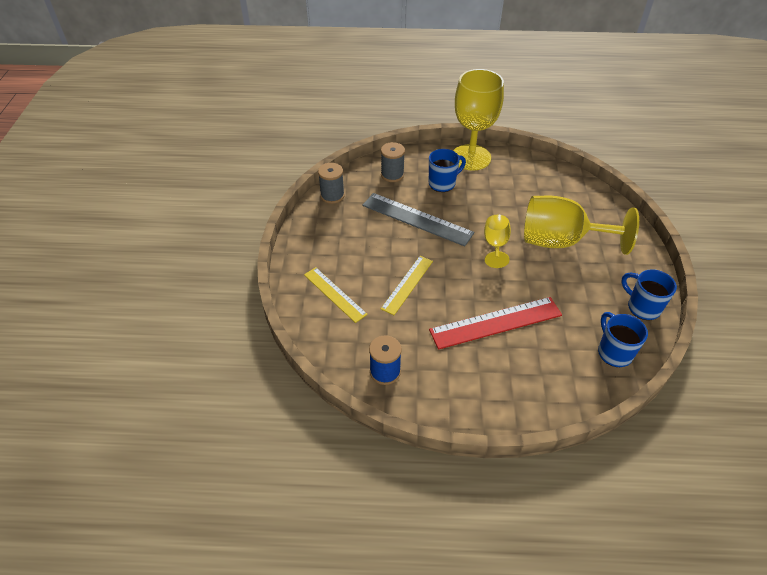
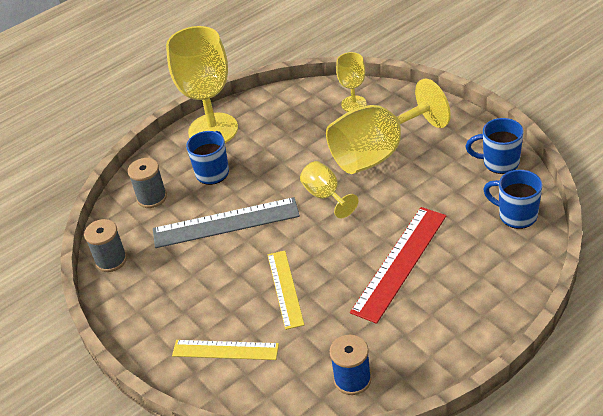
camera: 35 degrees left, 5 degrees down
(579, 198) = (353, 104): none -> yellow goblet

